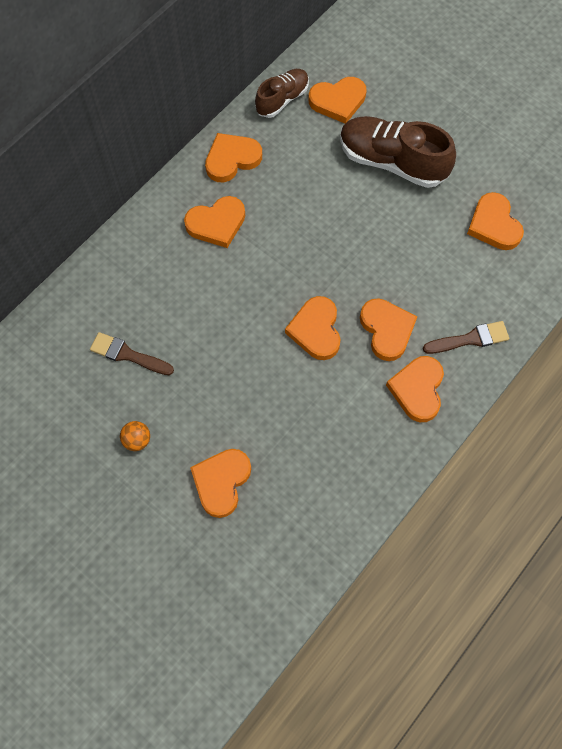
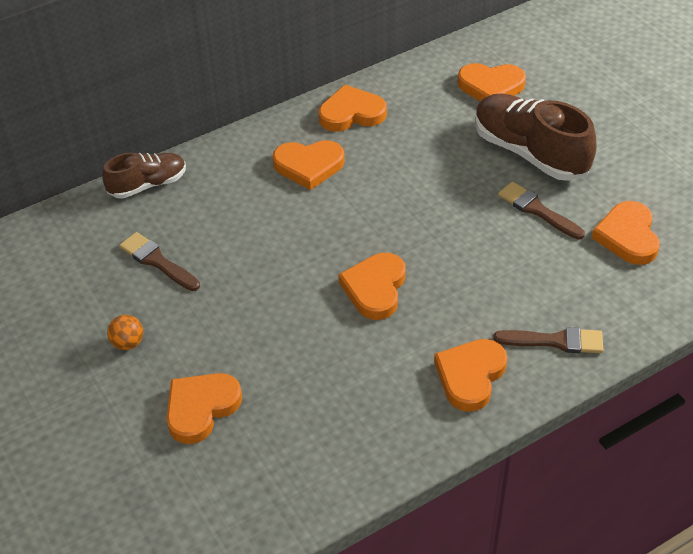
camera: 20 degrees right, 20 degrees down
(282, 100) = (429, 73): brown shoe -> brown shoe (148, 185)
(387, 330) = (458, 308): orange heart -> none
(416, 218) = (537, 210): none -> brown brush

